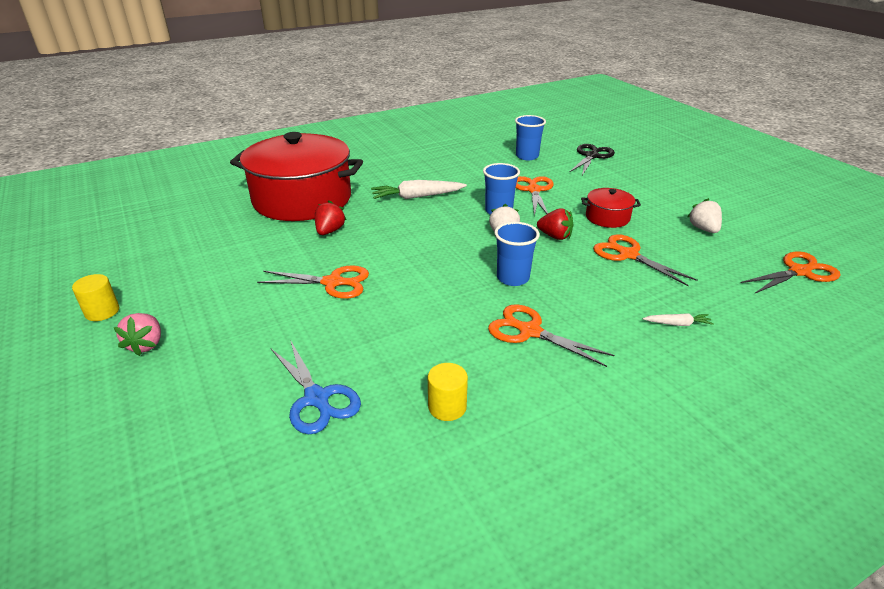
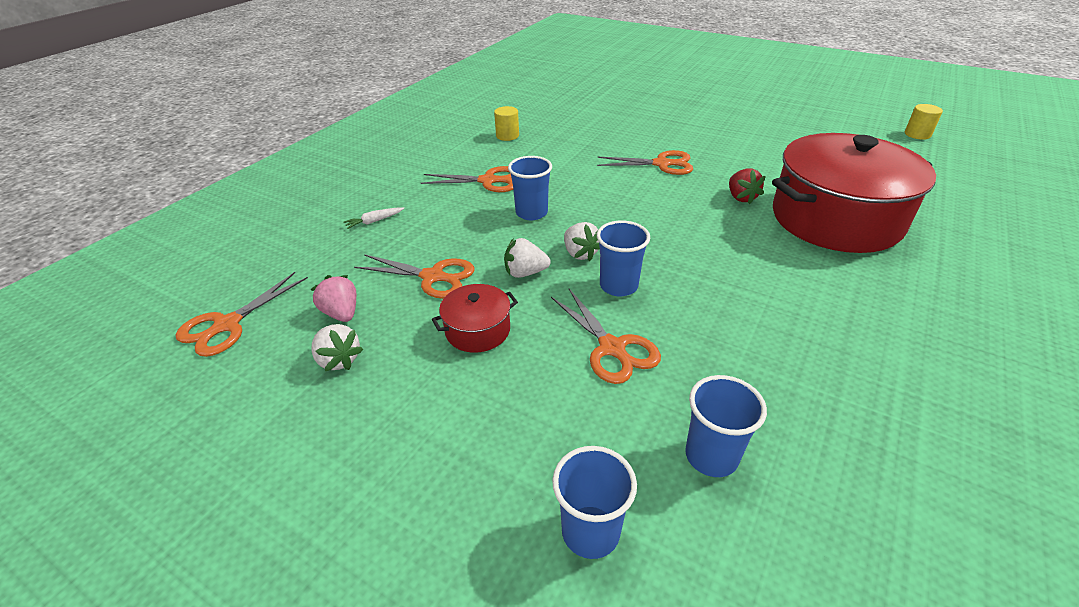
camera: 150 degrees right, 5 degrees up
(102, 312) = (758, 110): yellow cylinder -> yellow cylinder (917, 134)
(146, 344) = (700, 109): pink strawberry -> pink strawberry (341, 313)
(317, 399) = (577, 120): blue scissors -> none
(333, 283) = (662, 164): orange scissors -> orange scissors turned 150 degrees counterclockwise
(417, 197) = (736, 271): white carrot -> none
(555, 236) = (525, 273): red strawberry -> white strawberry
(592, 156) = (590, 532): black scissors -> blue cup

